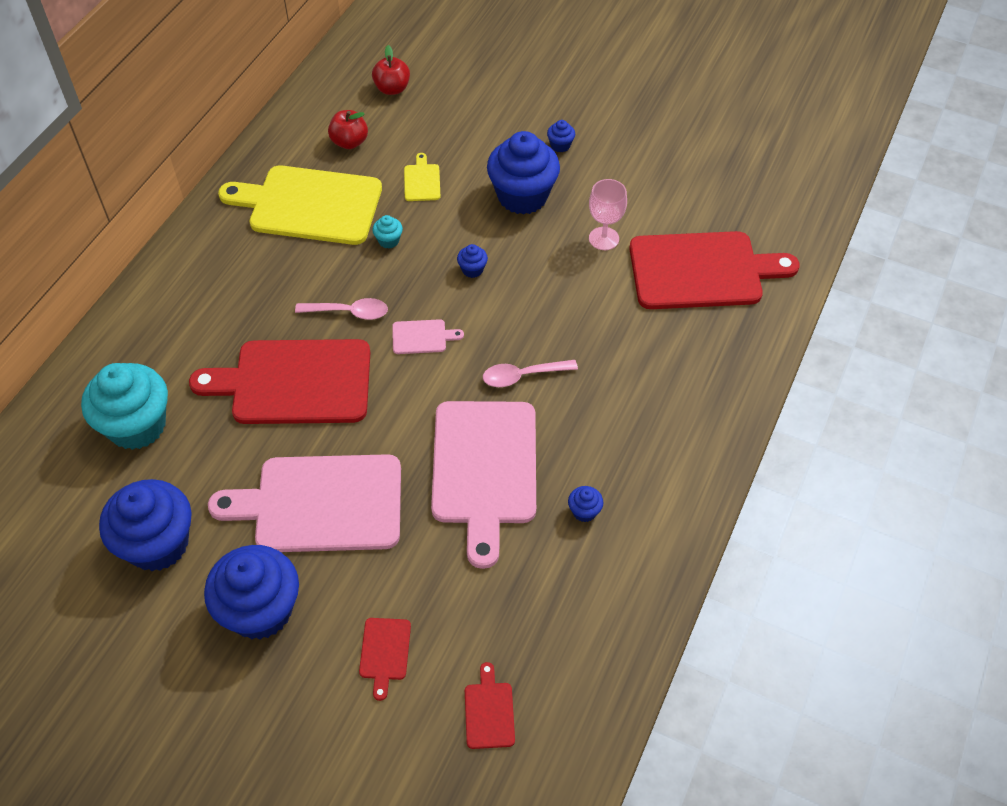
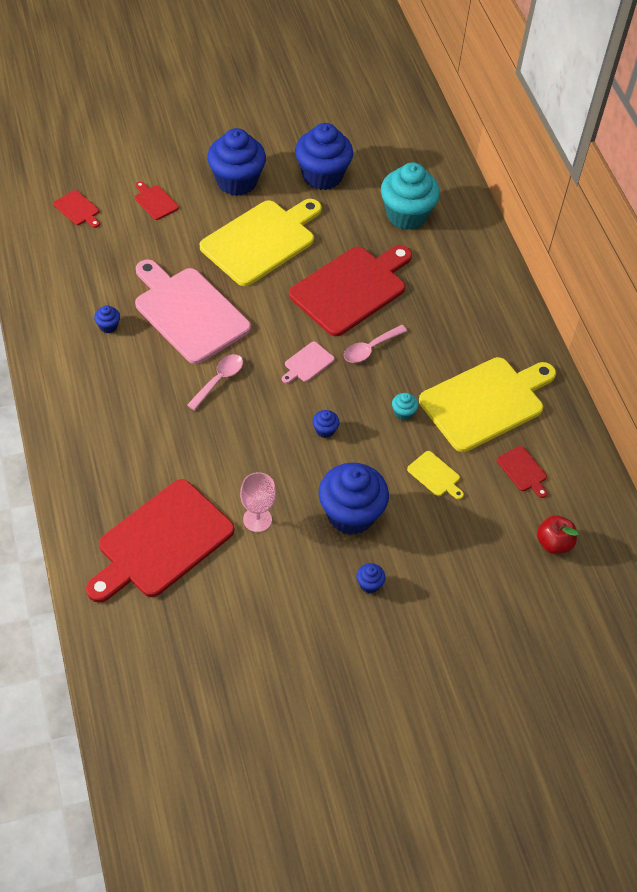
camera: 135 degrees right, 0 degrees up
(321, 504) = (261, 241): pink cutting board -> yellow cutting board
(349, 142) = (523, 471): red apple -> red cutting board

